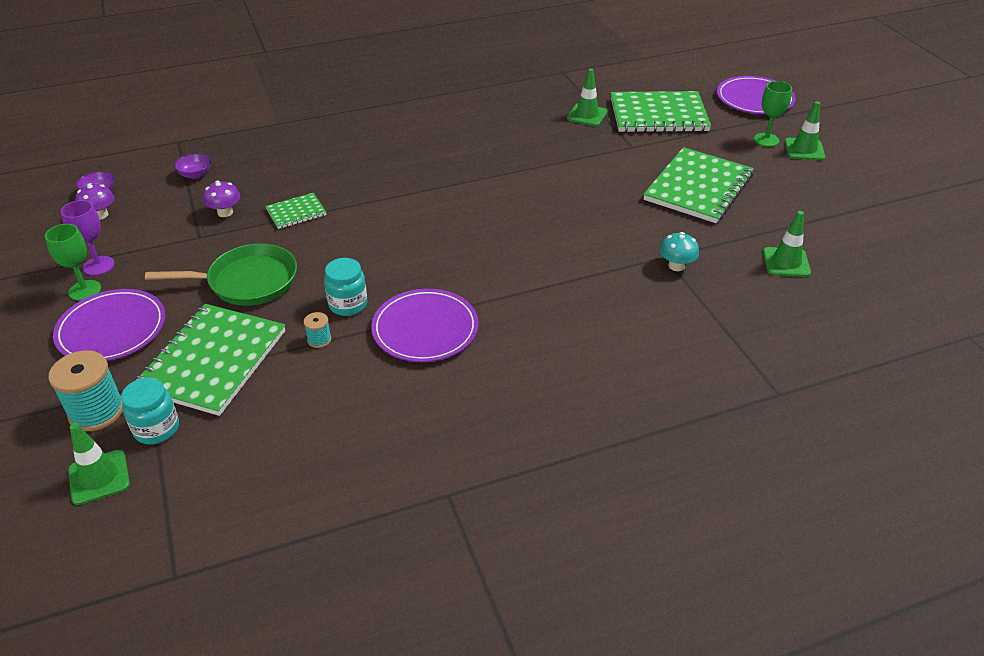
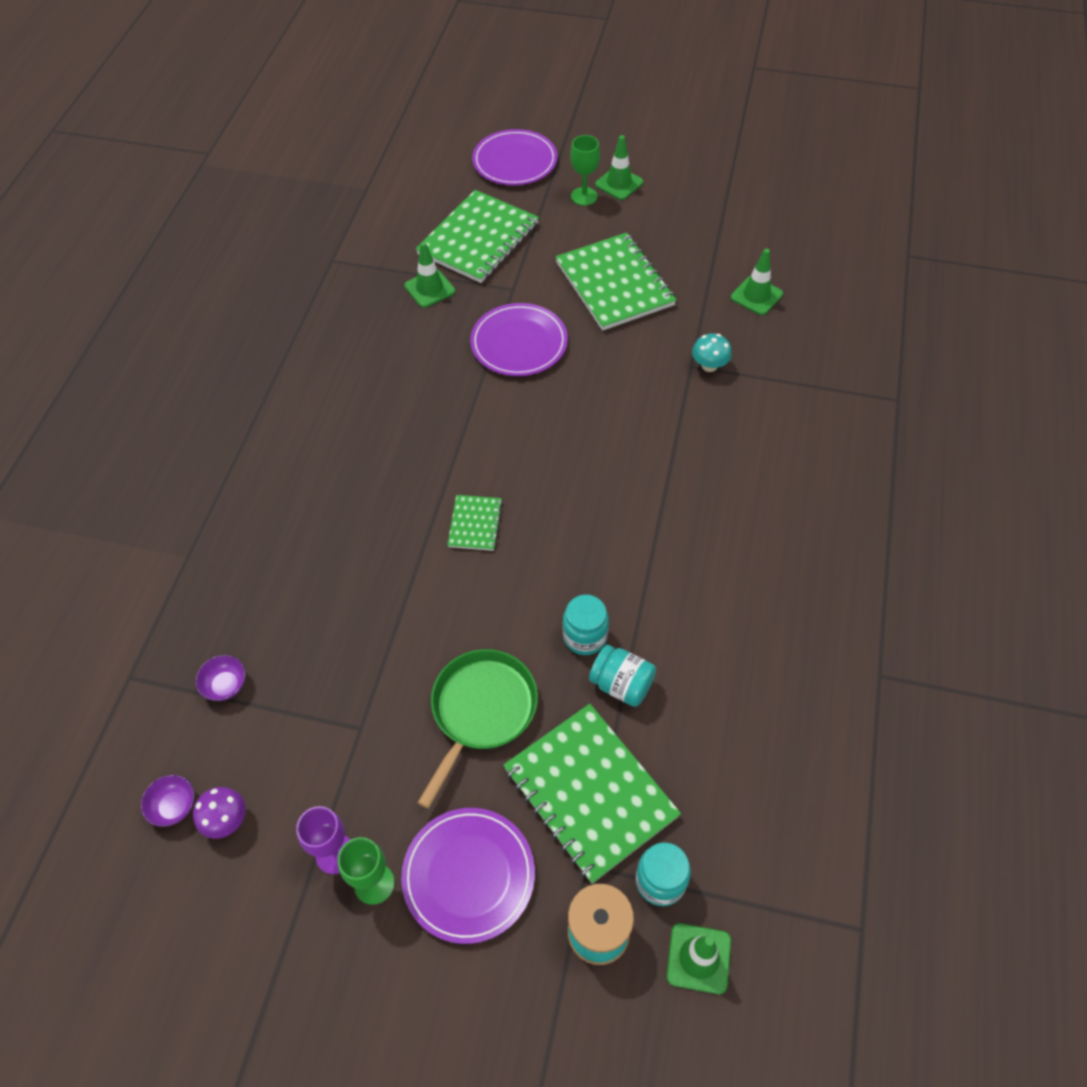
camera: 55 degrees left, 15 degrees up
(225, 212) = (333, 684): purple mushroom -> none
(296, 212) = (390, 615): green notebook -> green notebook (475, 524)
(319, 340) = (621, 684): turquoise spool -> turquoise jar
(425, 329) = (665, 591): purple plate -> purple plate (519, 343)

